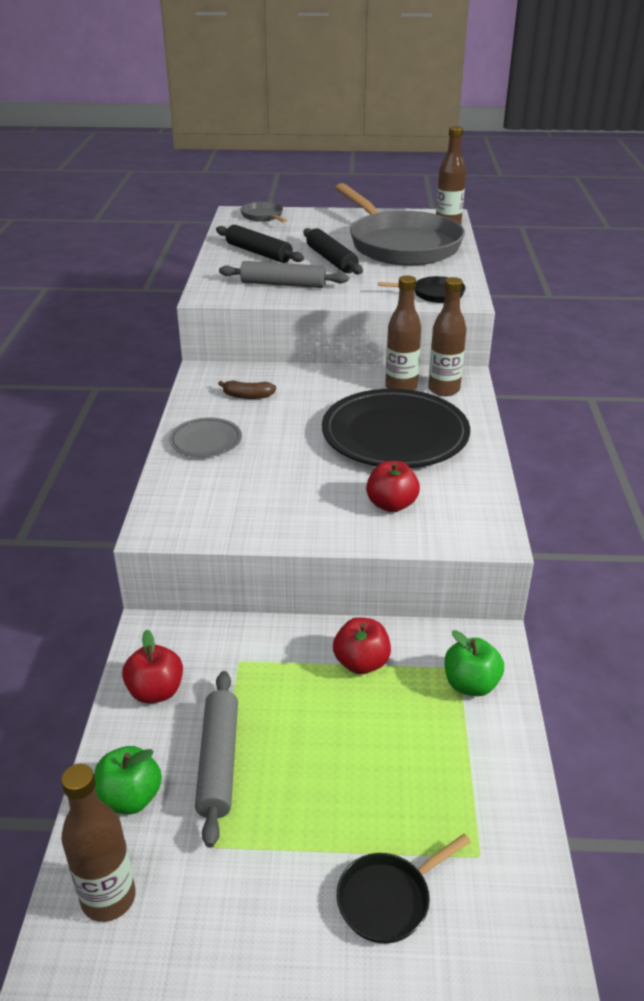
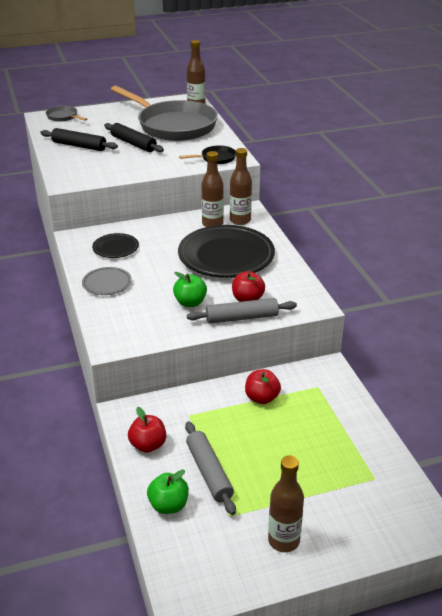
camera: 20 degrees left, 0 degrees up
(108, 898) = (188, 557): brown bottle -> brown bottle (283, 540)
(247, 396) = (115, 248): brown banana -> black plate
(283, 284) = (112, 167): grey rolling pin -> grey rolling pin (242, 318)
(388, 899) = (339, 512): black pan -> none
(471, 684) = (329, 394): green apple -> green apple (190, 302)

